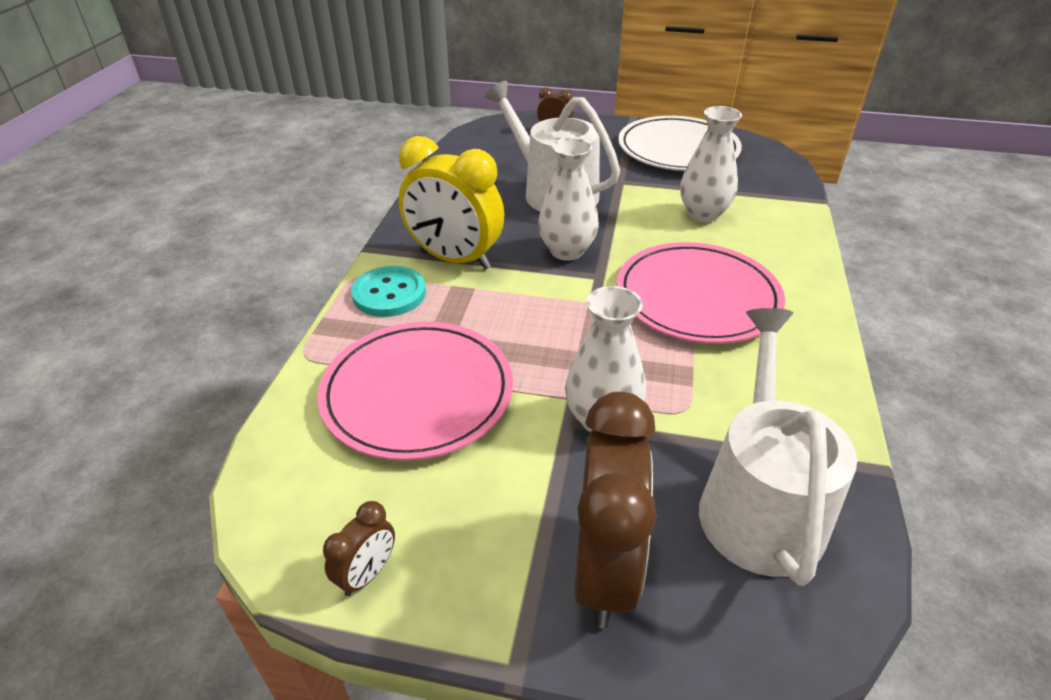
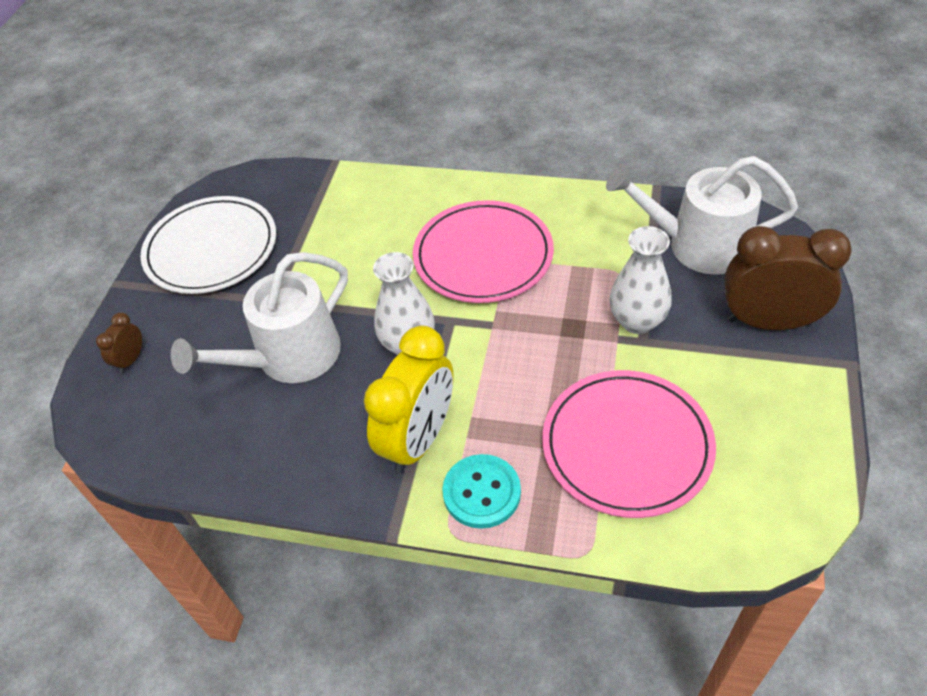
camera: 85 degrees left, 10 degrees up
(367, 574) = (810, 451): brown clock -> none
(703, 214) = (349, 241): white vase -> none

